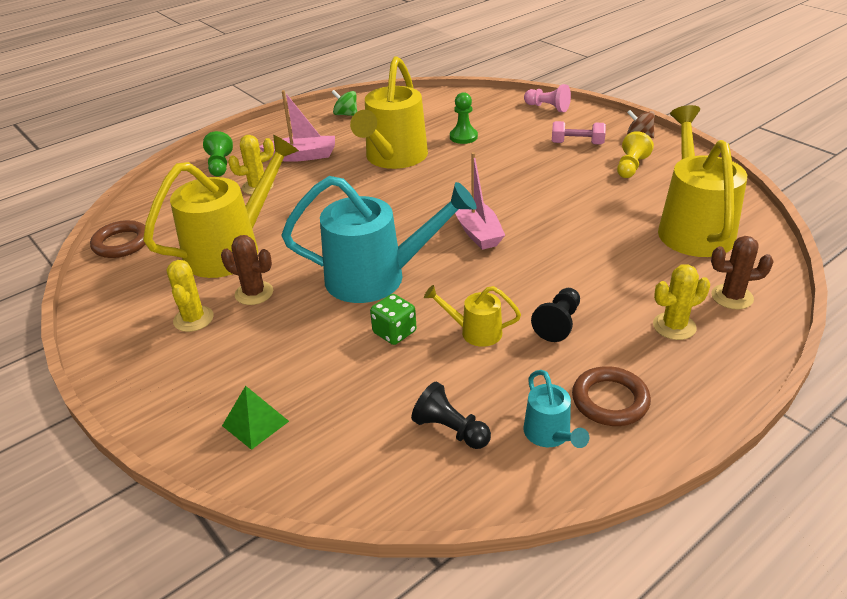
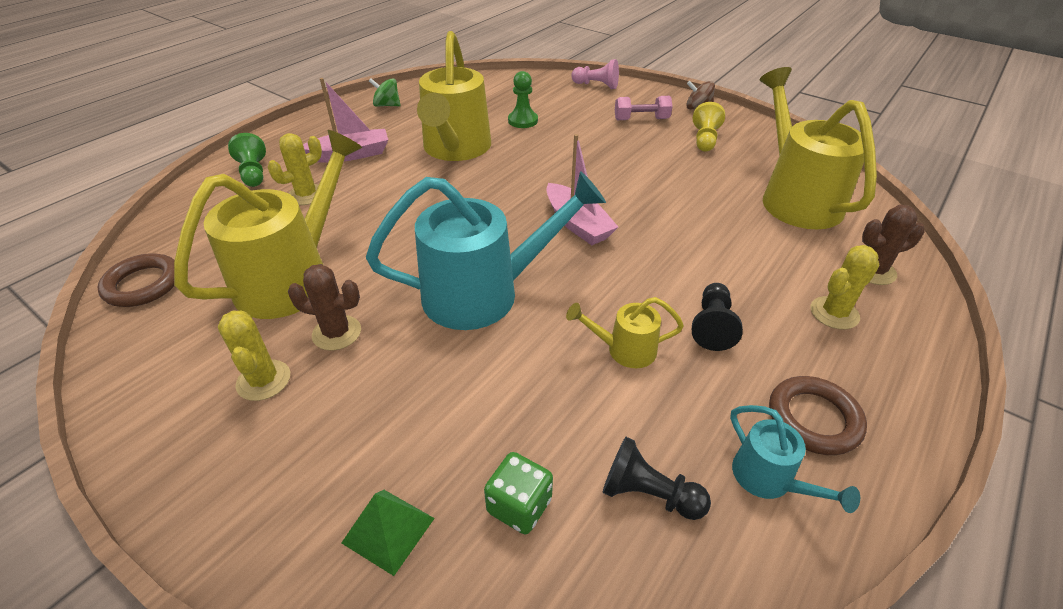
camera: 15 degrees left, 5 degrees up
(394, 332) = (529, 363): green dice -> green dice (519, 505)

